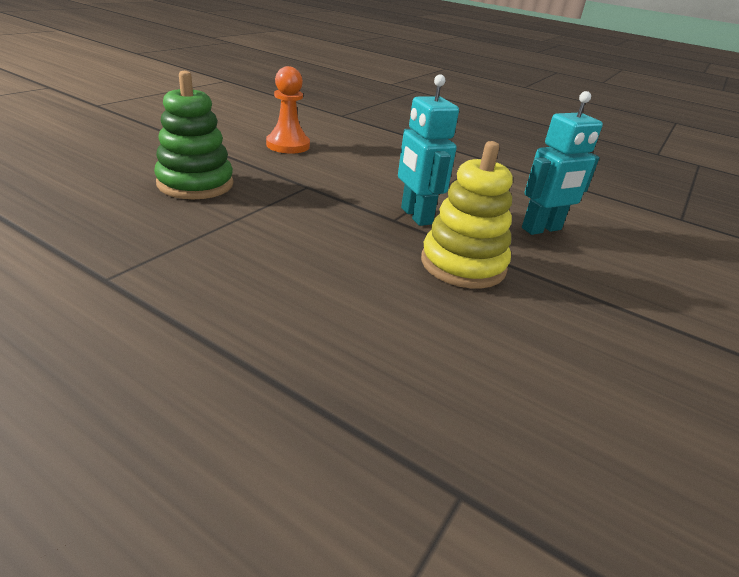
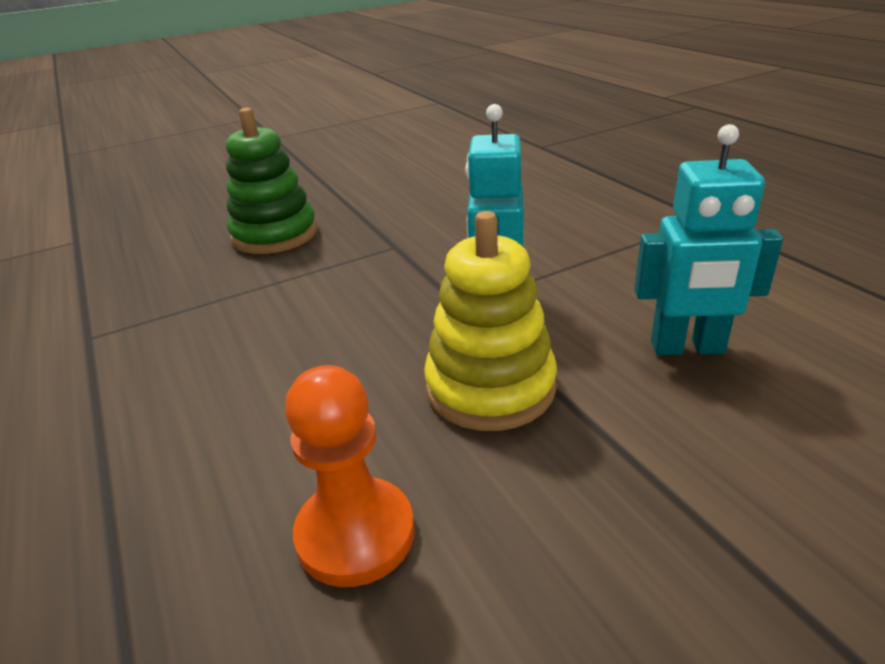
camera: 35 degrees right, 0 degrees up
(288, 145) = (427, 189): orange pawn -> orange pawn (355, 534)

